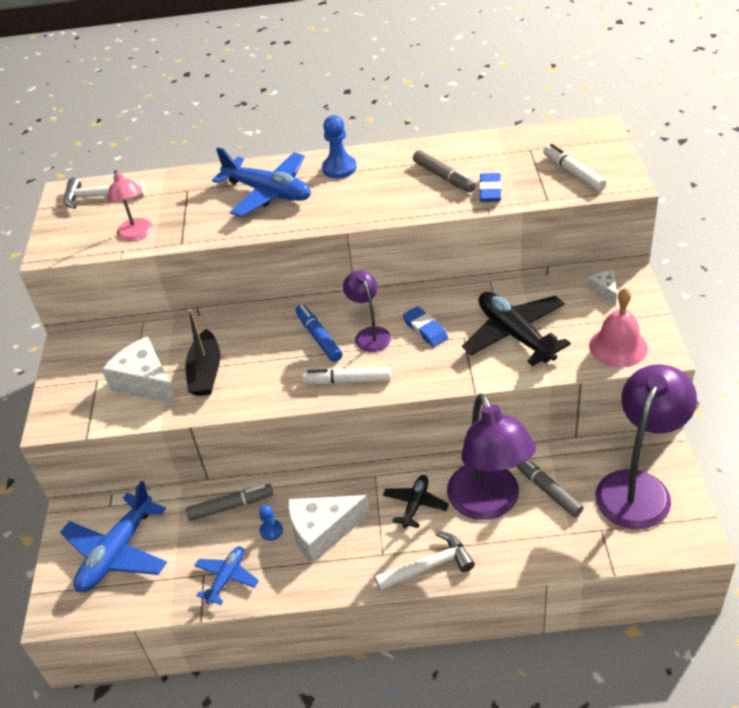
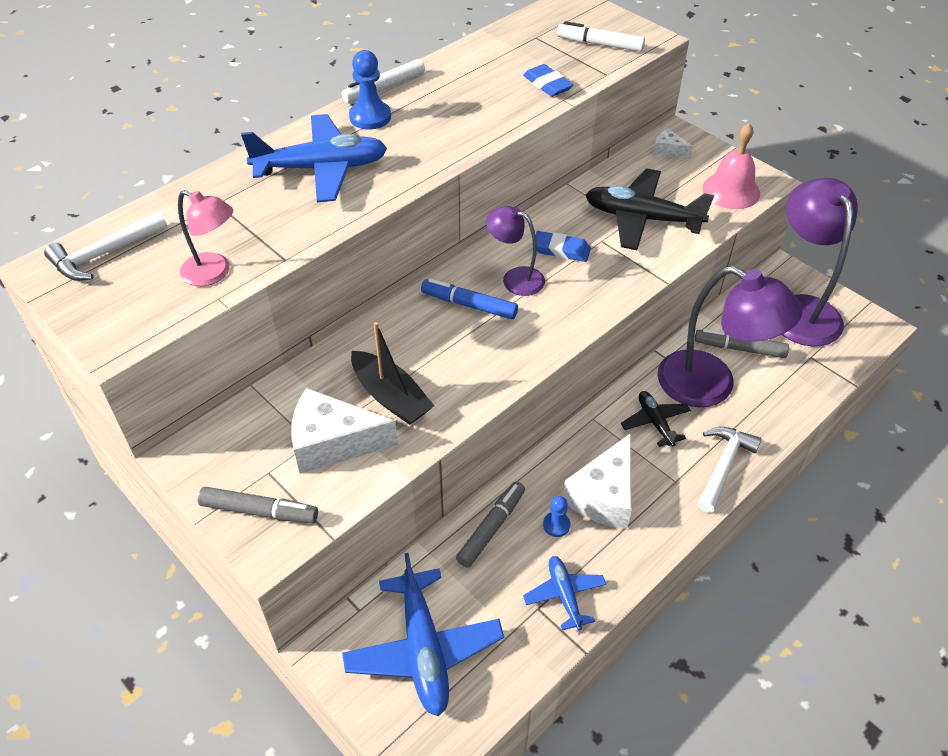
camera: 45 degrees left, 5 degrees up
(348, 381) = (546, 330): white marker -> white marker (385, 88)
(443, 177) = (488, 88): grey marker -> grey marker (258, 511)

